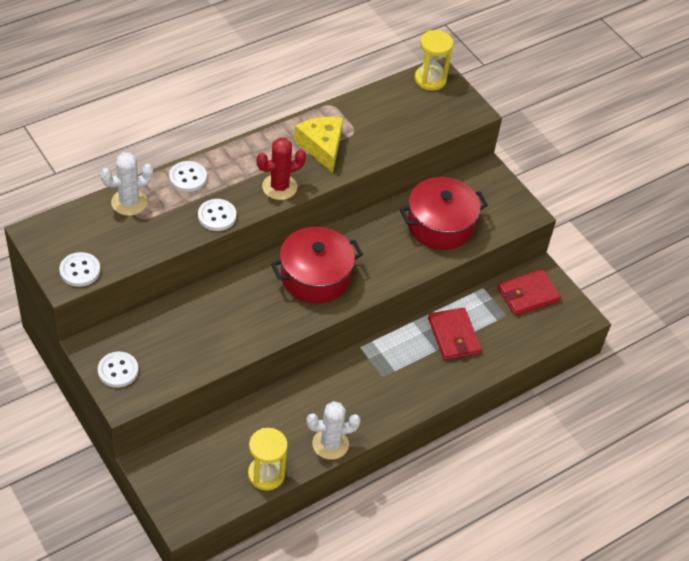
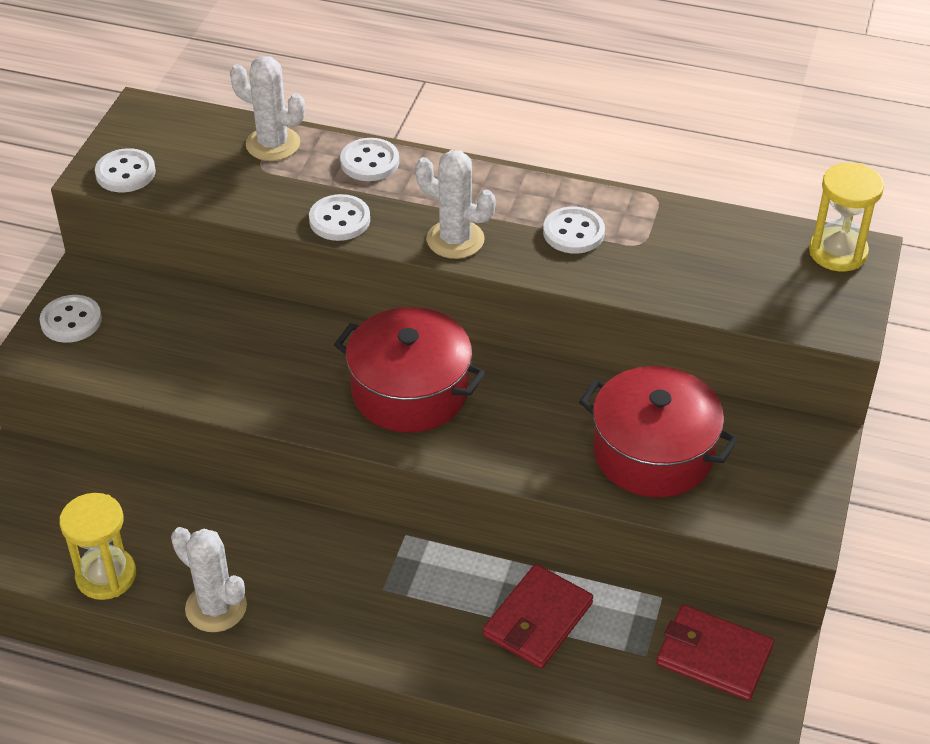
camera: 55 degrees right, 5 degrees down
(279, 187) = (455, 240): red cactus -> white cactus
(322, 146) = (573, 232): yellow cheese -> white button

